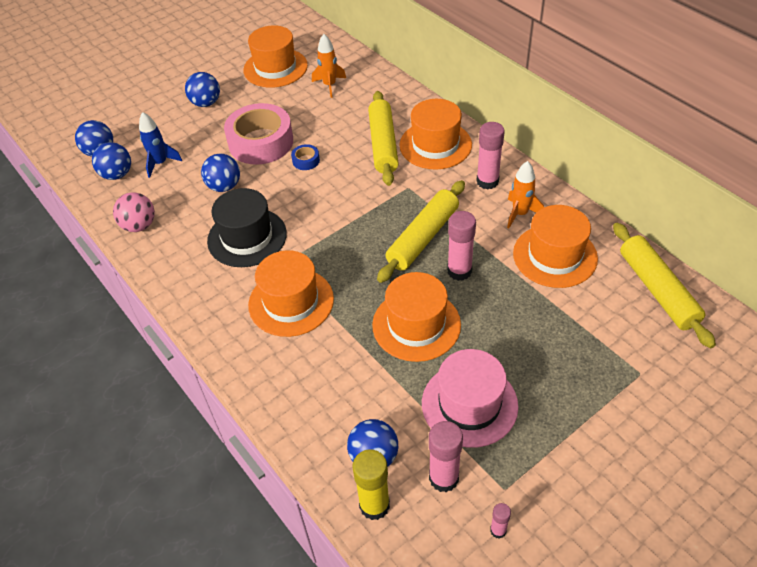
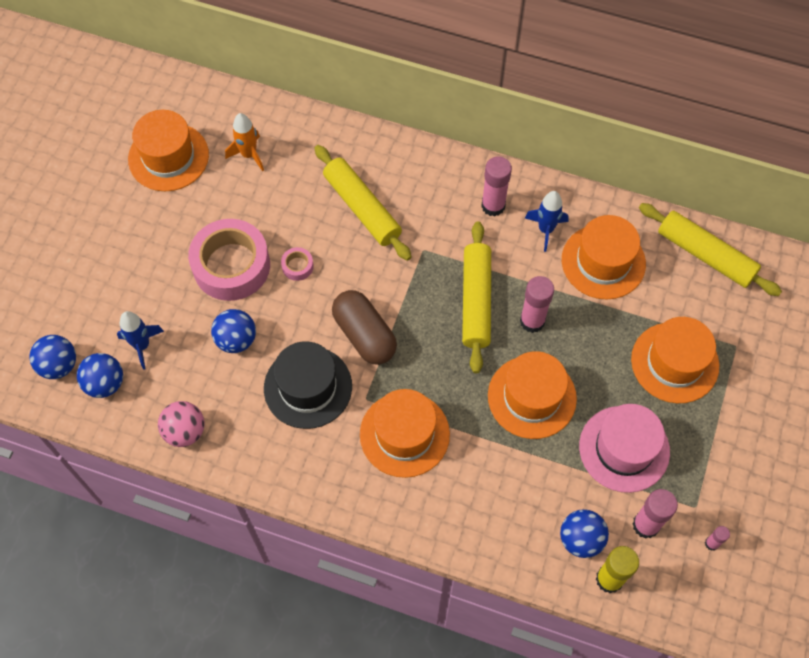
camera: 35 degrees left, 15 degrees up
(206, 103) = (127, 242): blue ball -> none
(306, 161) = (297, 266): blue tape -> pink tape
(317, 222) = (364, 335): none -> brown capsule
(435, 145) = (415, 184): orange hat -> orange hat (674, 362)
(520, 214) = (545, 229): orange rocket -> blue rocket

